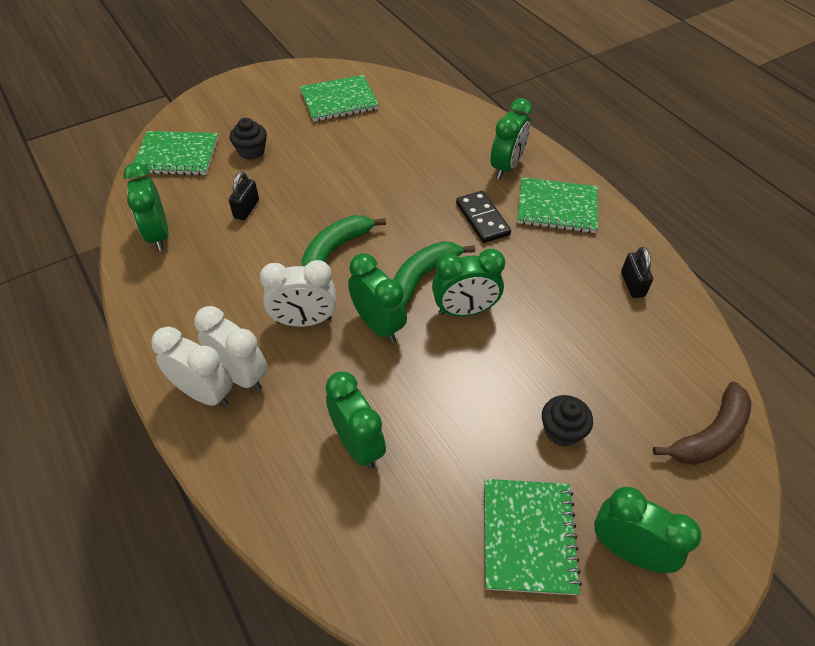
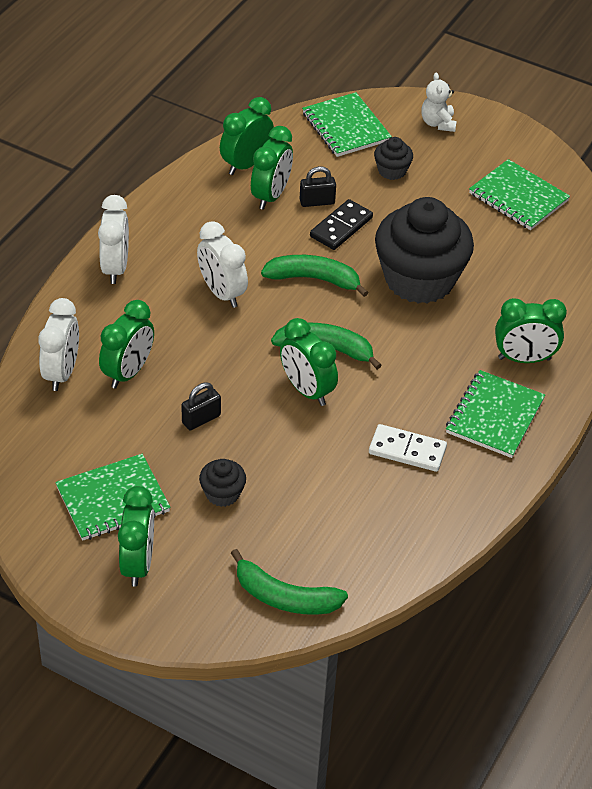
camera: 60 degrees right, 5 degrees down
(224, 106) = (438, 123): none -> white teddy bear
(241, 375) = (145, 279): white clock -> white clock (62, 373)
(378, 325) = (250, 340): green clock -> green clock (271, 196)
(384, 187) = (419, 279): none -> black cupcake
(482, 219) = (432, 365): black domino -> black domino (341, 227)
(557, 207) = (494, 416): green notebook -> green notebook turned 45 degrees clockwise
(569, 274) = (407, 450): none -> white domino
(632, 284) = (429, 502): black padlock -> black padlock (201, 419)
(710, 434) = (284, 597): brown banana -> green banana

